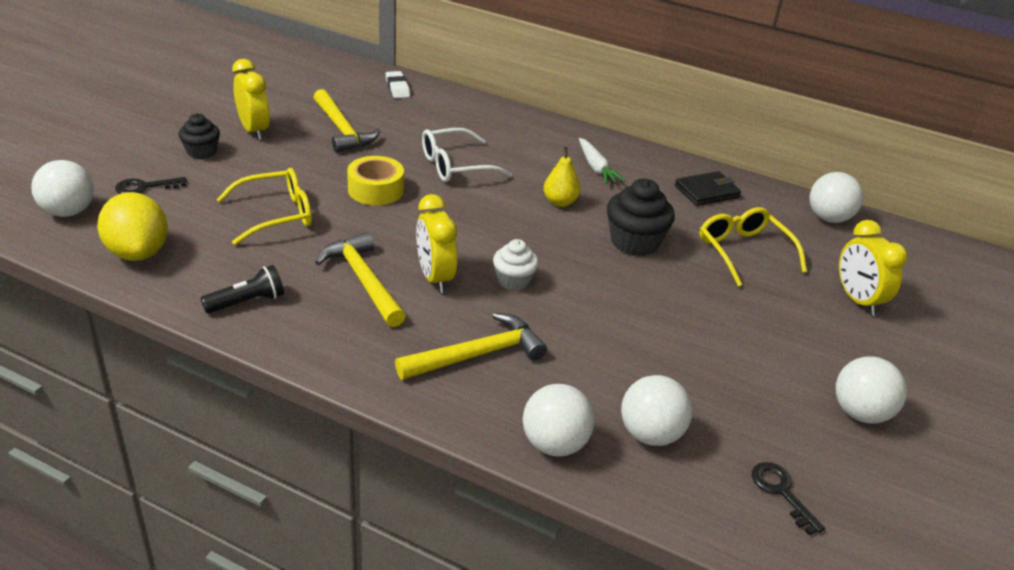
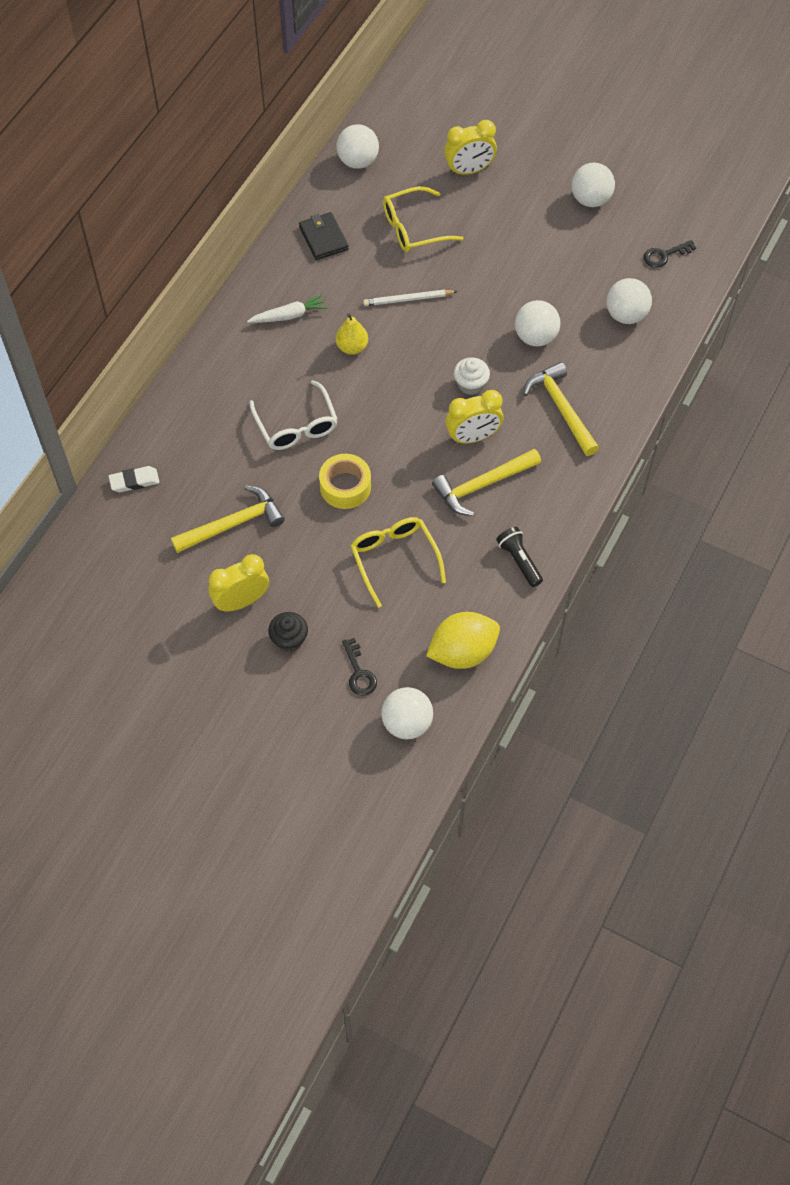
camera: 85 degrees left, 25 degrees up
(554, 444) = (642, 367): white ball -> white ball (535, 337)
(634, 242) = (408, 299): black cupcake -> white pencil

